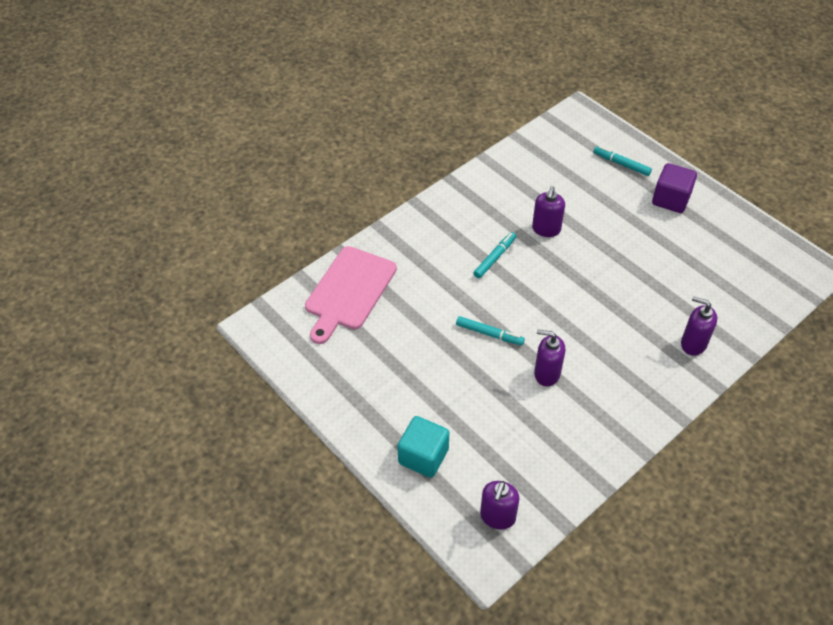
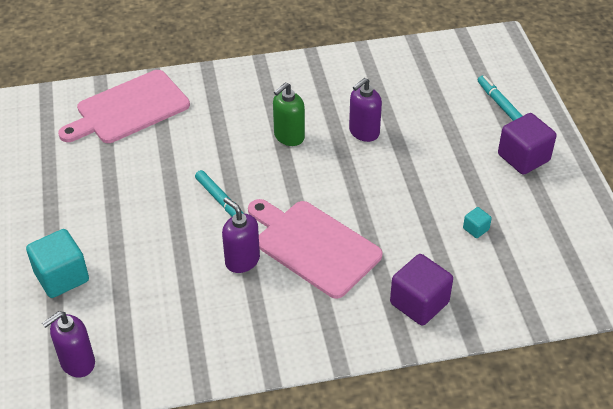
camera: 30 degrees right, 5 degrees down
(495, 258) = (289, 136): turquoise marker -> green soap dispenser
(587, 337) = (313, 246): none -> pink cutting board
(684, 269) = (476, 229): none -> turquoise cube
(693, 344) = (419, 303): purple soap dispenser -> purple cube

